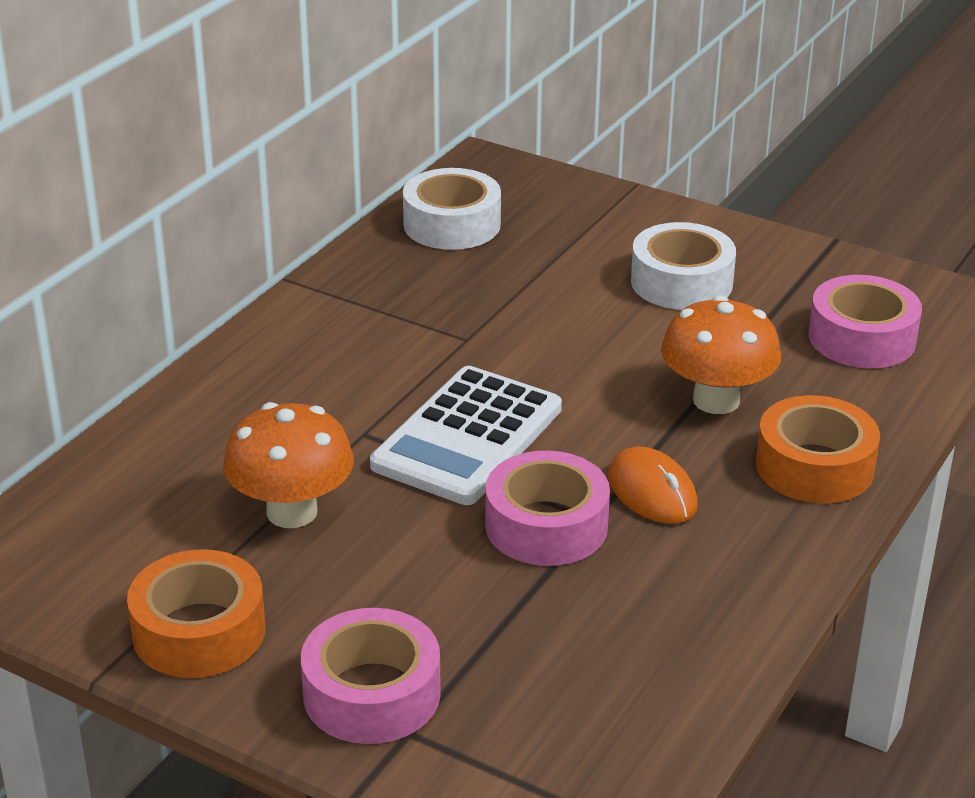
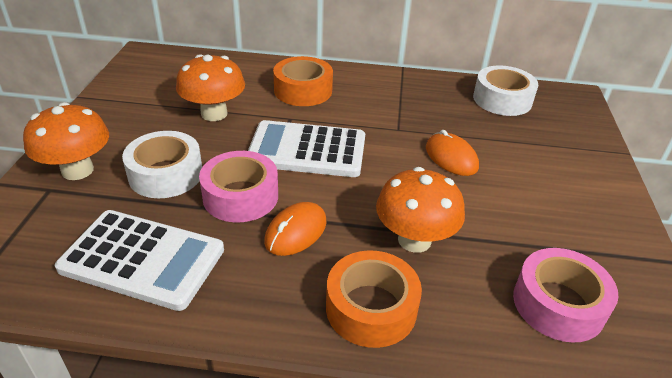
camera: 65 degrees right, 5 degrees up
(199, 631) = (115, 112): orange tape -> orange tape (303, 90)
(372, 694) = (77, 170): pink tape -> orange mushroom
(565, 316) = (451, 157): none -> orange mouse
(640, 641) = (143, 259): none -> white calculator
(681, 282) = (535, 195): white tape -> white tape (166, 174)

